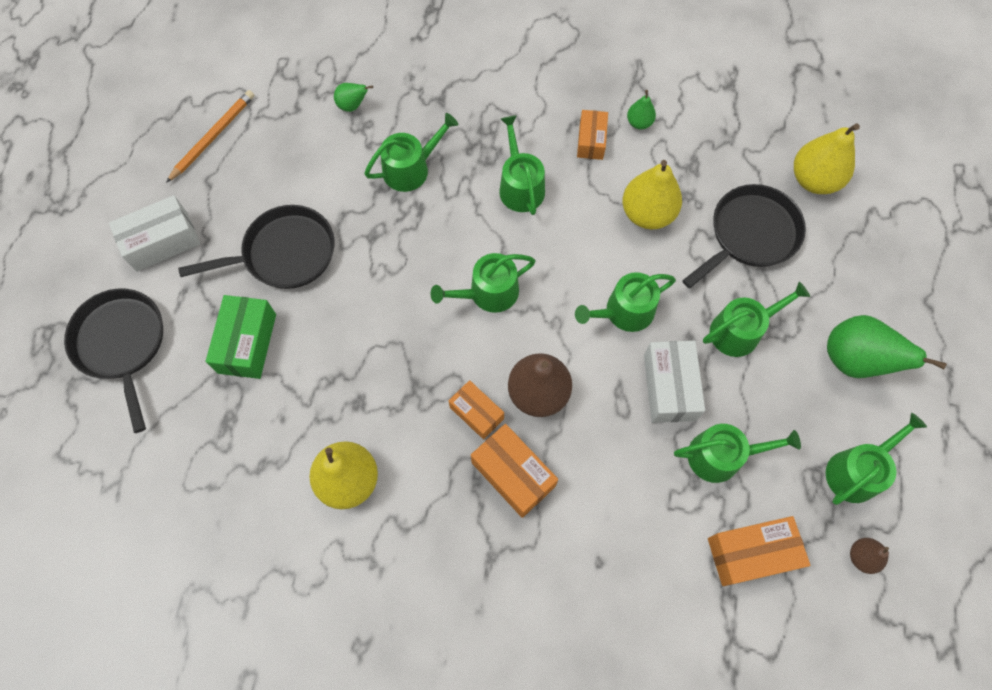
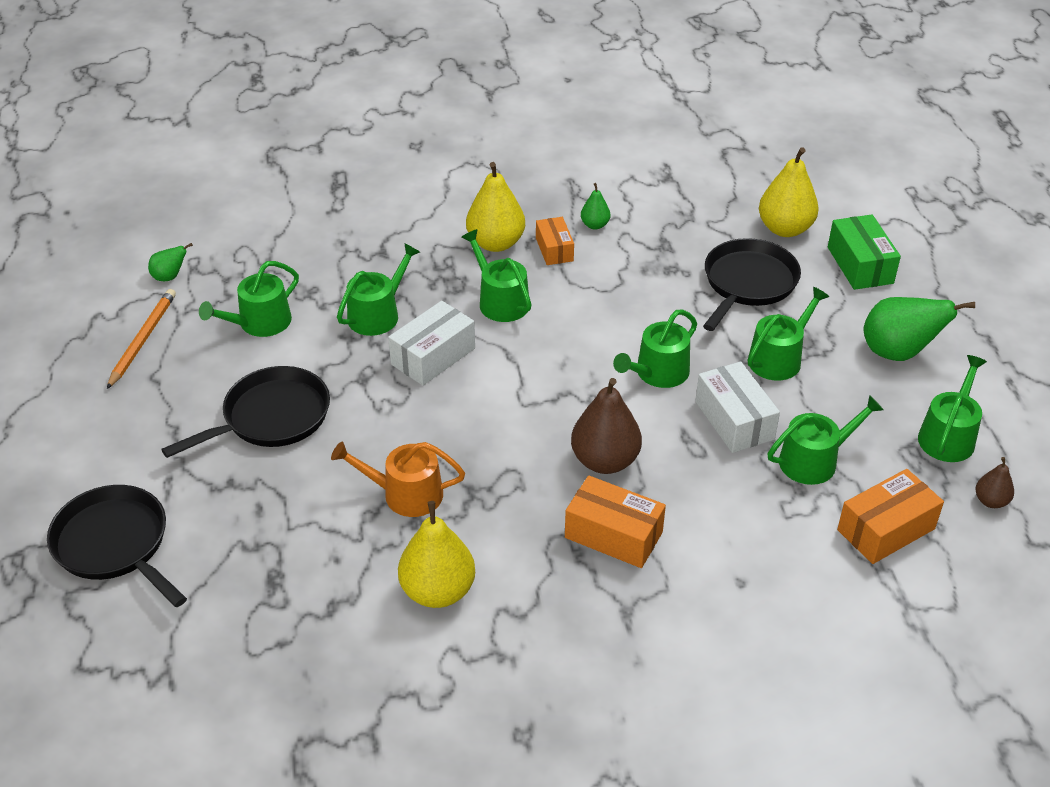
camera: 20 degrees left, 25 degrees down
(162, 241) = (123, 442): white box -> white box (433, 356)
(247, 343) = (264, 504): green box -> green box (860, 265)
(352, 106) = (289, 279): green pear -> green pear (170, 277)
(360, 371) = (405, 494): none -> orange watering can
(476, 413) = (549, 495): orange box -> none
(488, 293) = (510, 394): green watering can -> green watering can (259, 323)
(647, 214) = (640, 292): yellow pear -> yellow pear (495, 243)

